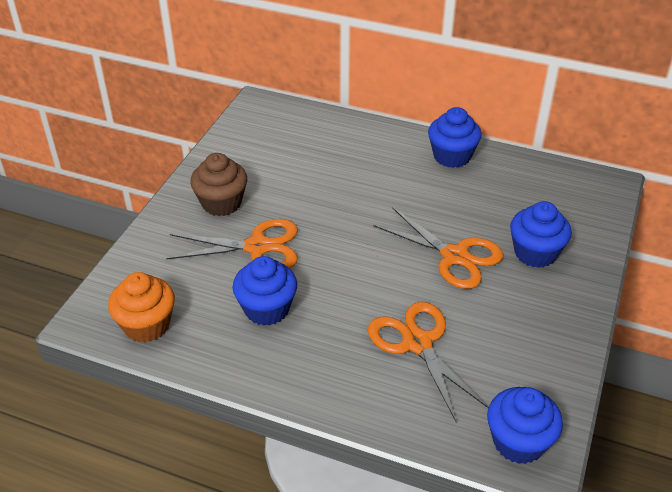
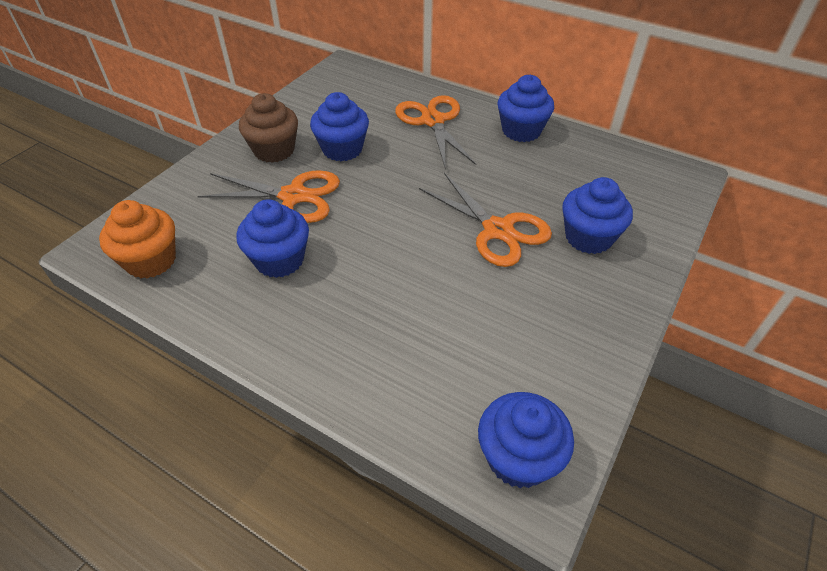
camera: 10 degrees right, 5 degrees up
(287, 194) = (342, 149): none -> blue cupcake
(417, 343) = (430, 319): orange scissors -> orange scissors (433, 121)

